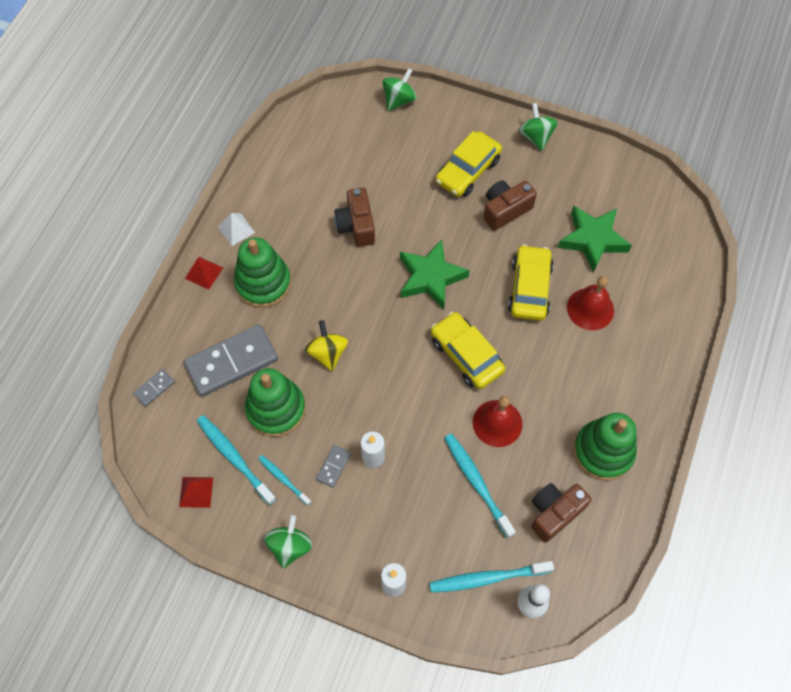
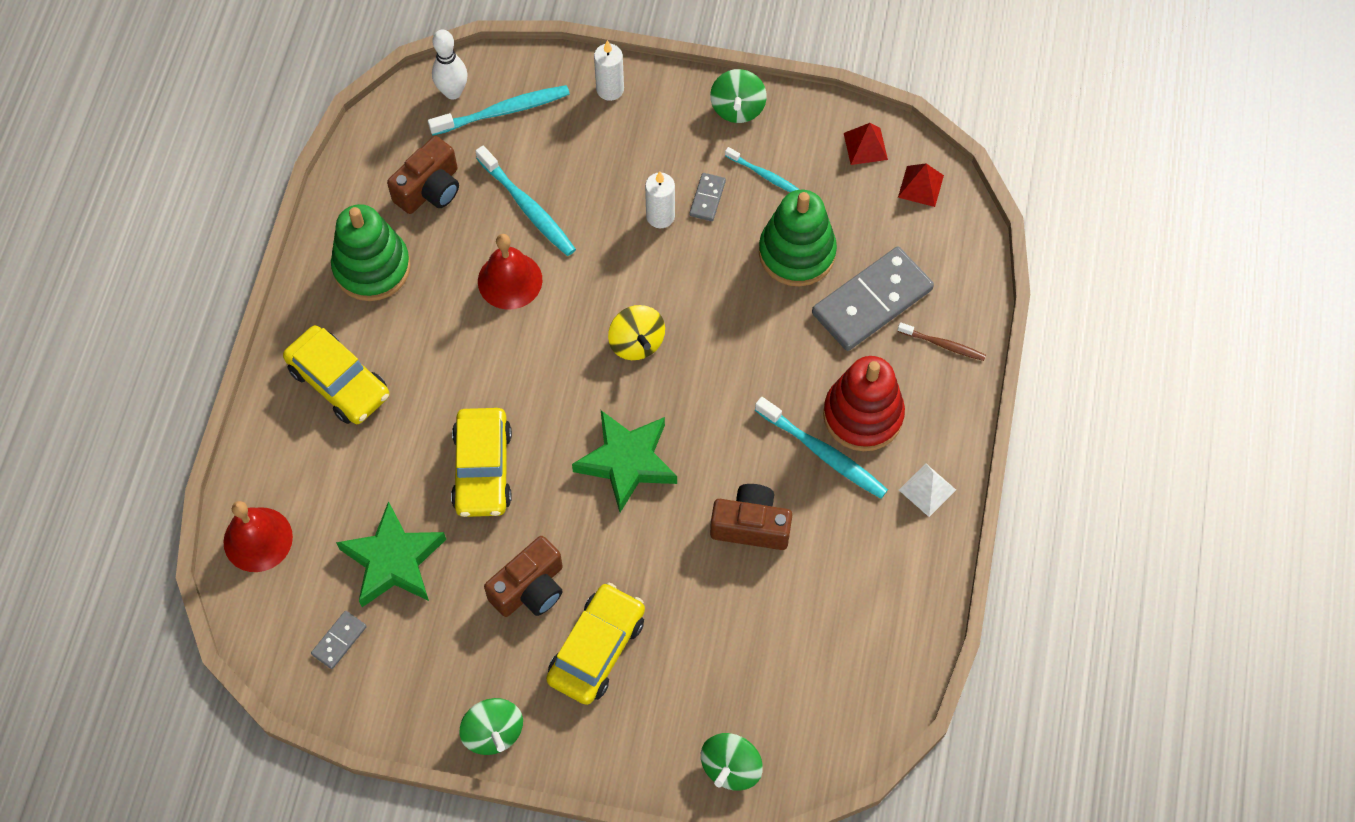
camera: 170 degrees right, 0 degrees up
(154, 388) = (960, 253): grey domino -> grey domino (339, 640)
(192, 322) = (943, 345): none -> brown toothbrush
(204, 273) = (951, 416): red pyramid -> red pyramid (921, 186)
(234, 458) = (831, 189): turquoise toothbrush -> turquoise toothbrush (823, 453)
(263, 283) = (863, 415): green stacking toy -> red stacking toy
(327, 353) = (748, 333): yellow spinning top -> yellow spinning top (636, 343)
(356, 225) = (751, 525): brown camera -> brown camera turned 60 degrees counterclockwise
(466, 355) = (561, 360): yellow car -> yellow car (339, 382)
(590, 308) = (394, 452): red bell -> red bell (258, 539)

